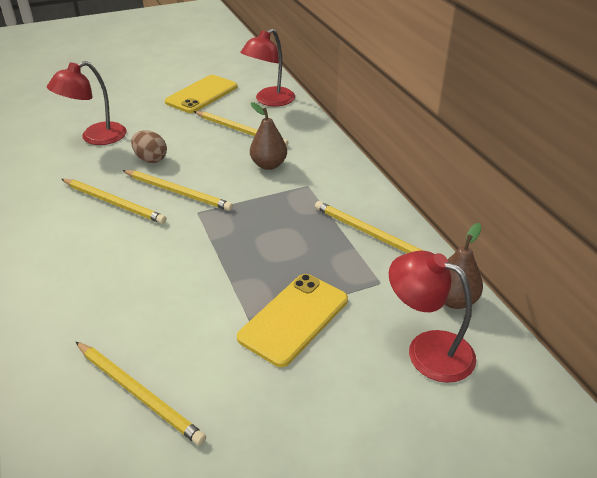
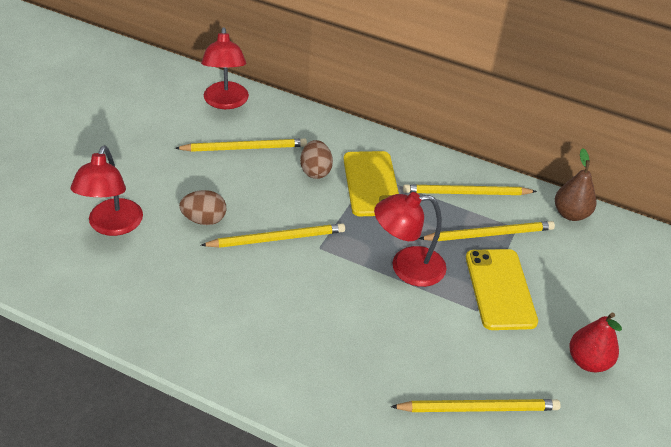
camera: 45 degrees left, 5 degrees up
(114, 203) = (237, 280): yellow pencil -> yellow pencil (489, 234)
(201, 94) = (149, 124): yellow phone -> yellow phone (371, 184)
(268, 165) = (315, 171): brown pear -> brown egg
(289, 428) = (588, 361): none -> red pear
(427, 350) = (595, 258): red lamp -> red lamp (407, 267)

